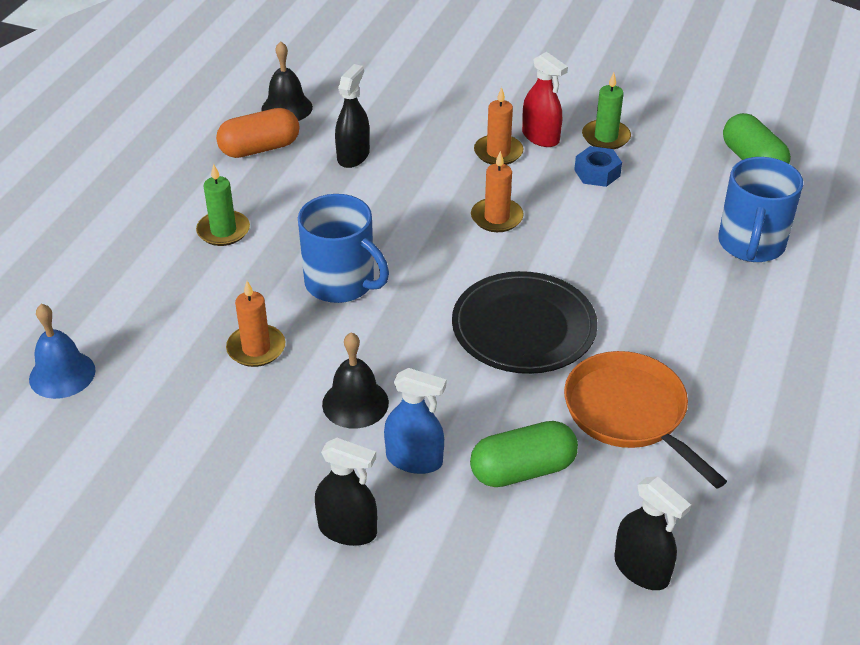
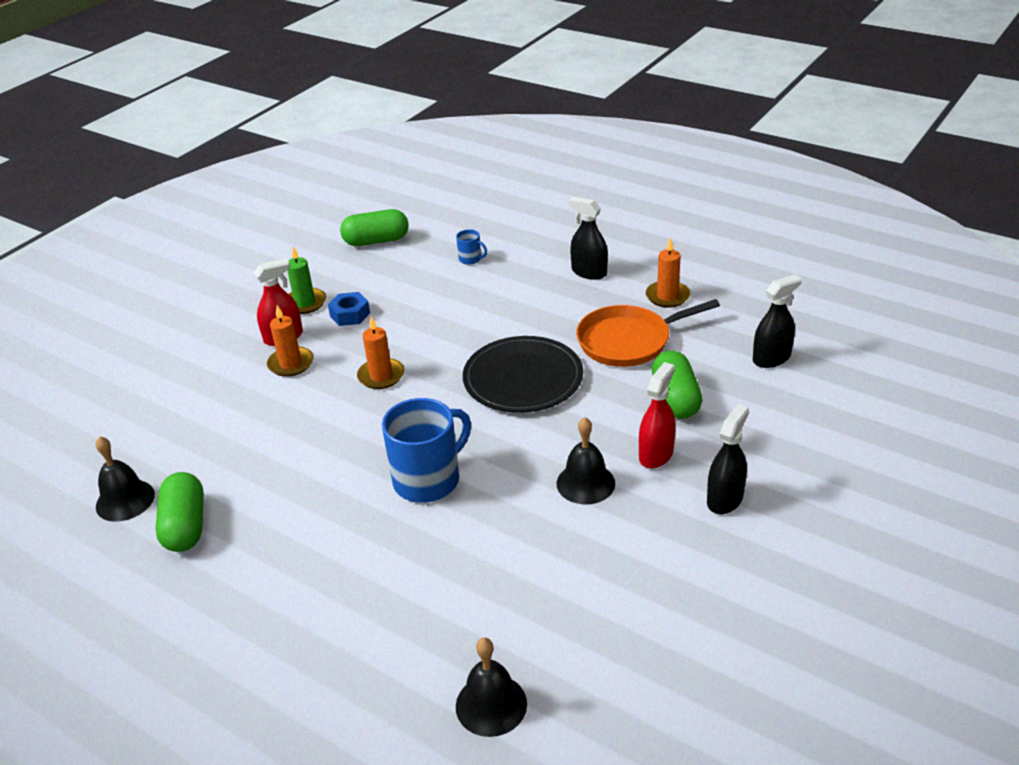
camera: 75 degrees left, 5 degrees down
(62, 374) = (491, 704): blue bell -> black bell
(223, 231) = (312, 562): green candle -> none
(256, 348) = (498, 544): orange candle -> orange candle (667, 296)
(260, 148) = (185, 526): orange capsule -> green capsule
(353, 156) = (241, 456): black spray bottle -> black spray bottle (589, 272)
(414, 460) = (656, 454): blue spray bottle -> red spray bottle
(751, 244) = (470, 259): blue mug -> blue mug, size x0.44

